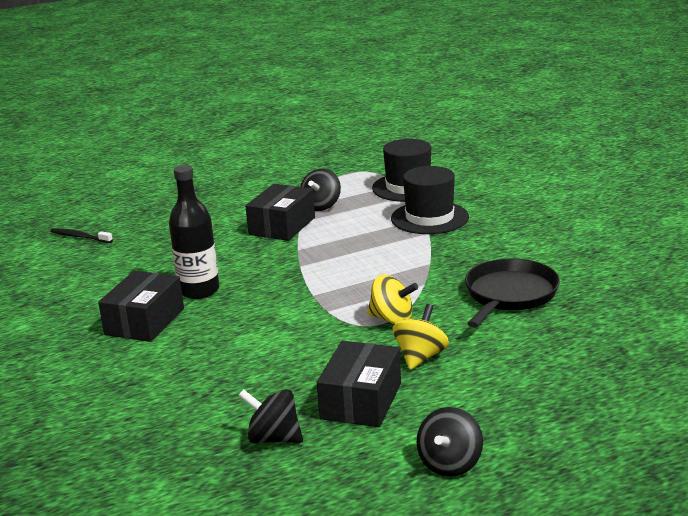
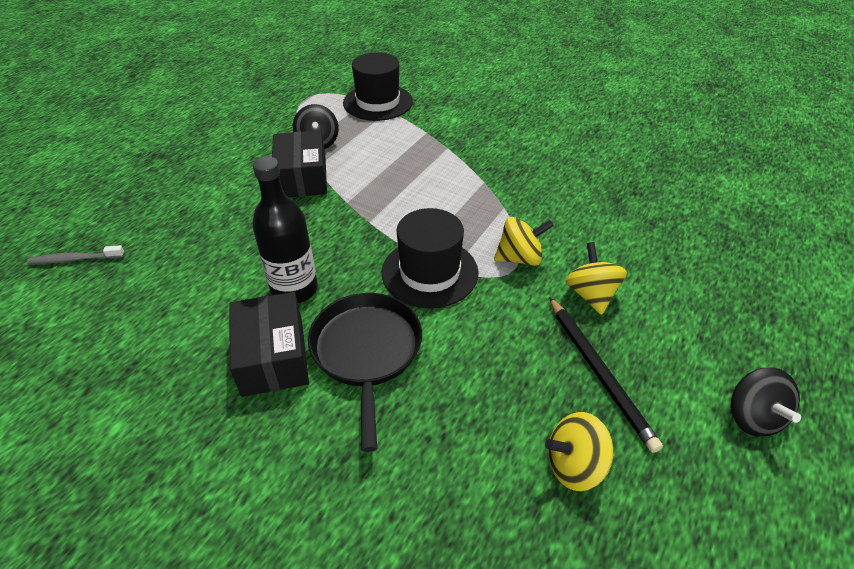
camera: 35 degrees left, 20 degrees up
(80, 237) = (75, 259): black toothbrush -> grey toothbrush
(273, 438) = (574, 465): black spinning top -> yellow spinning top
(361, 401) = (599, 373): black box -> black pencil
(429, 218) = (431, 131): black hat -> black hat (430, 272)
(509, 295) = (583, 196): black pan -> black pan (366, 351)

